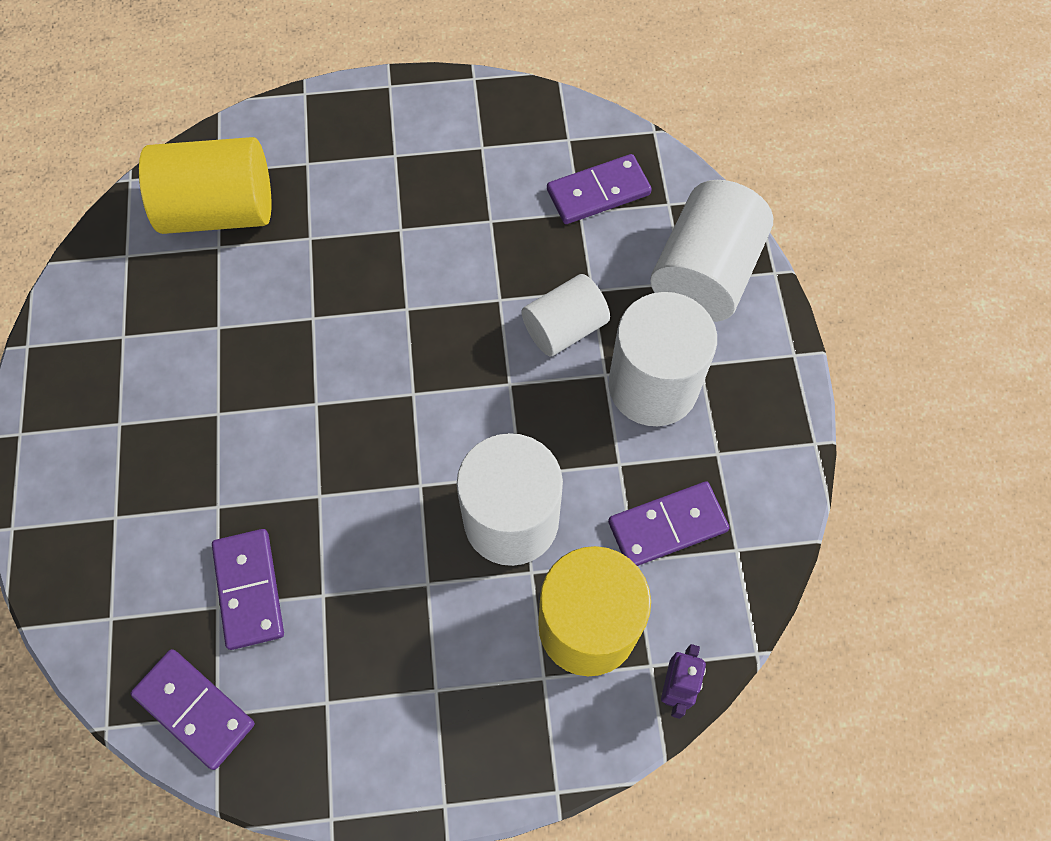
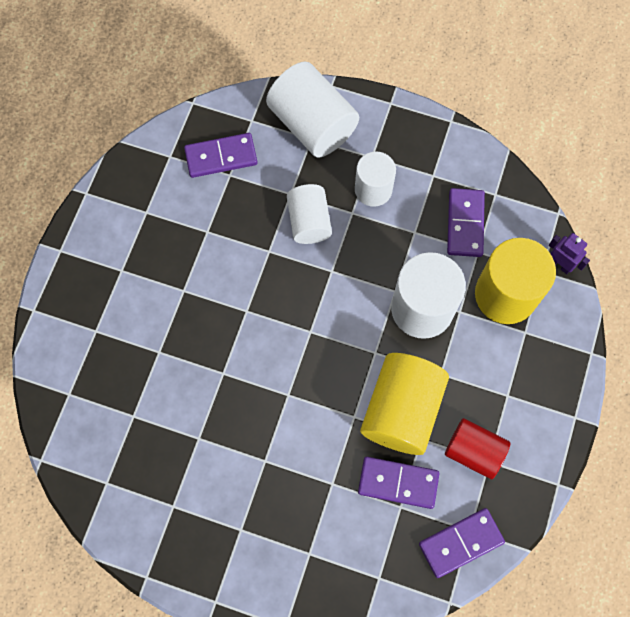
camera: 65 degrees left, 5 degrees up
(219, 210) = (103, 405): yellow cylinder -> yellow cylinder (401, 410)
(332, 674) = (473, 451): none -> red cylinder
(598, 192) = (221, 157): purple domino -> purple domino turned 75 degrees clockwise
(653, 386) = (373, 189): white cylinder -> white cylinder, size x0.63

